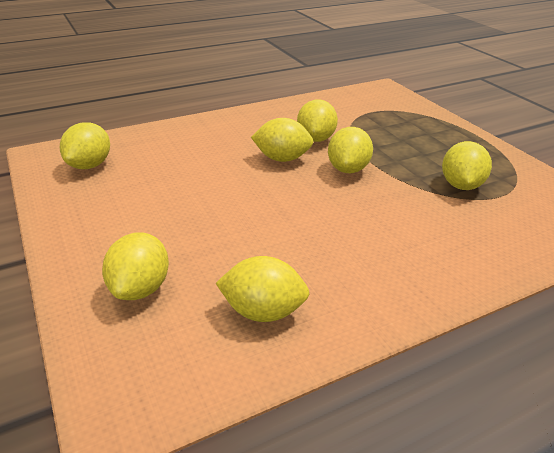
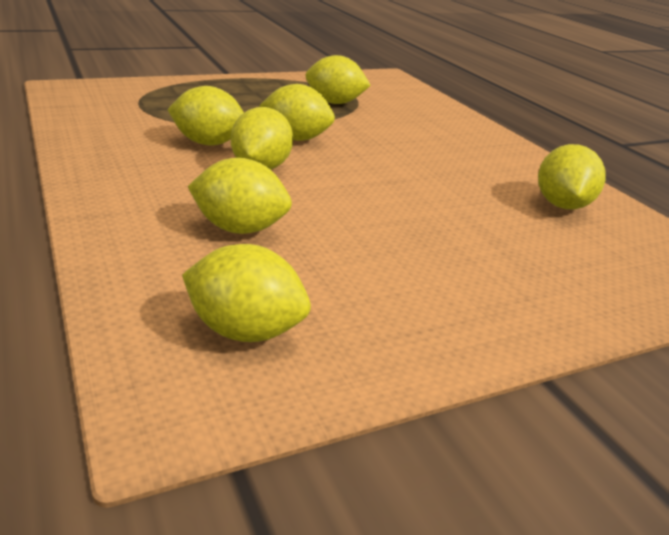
camera: 90 degrees left, 5 degrees down
(140, 288) = (566, 268): yellow lemon -> yellow lemon (240, 229)

